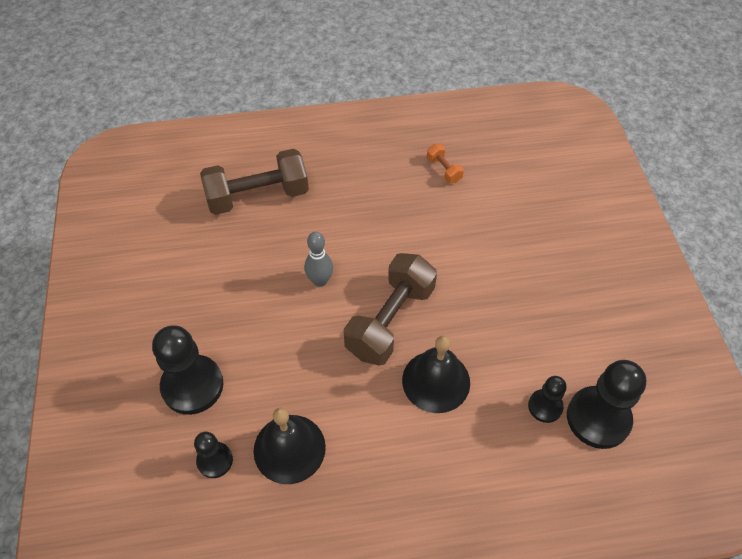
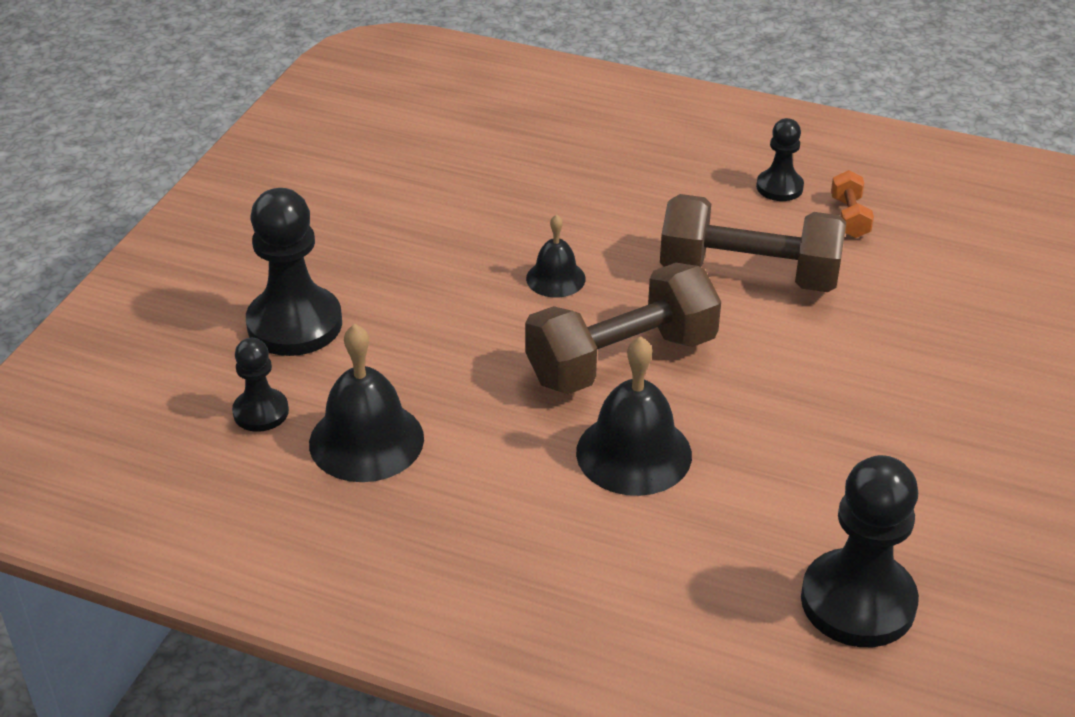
camera: 30 degrees right, 15 degrees down
(258, 196) = (543, 156): brown dumbbell -> brown dumbbell (749, 275)
(320, 281) = (555, 278): grey bowling pin -> black bell
(545, 406) = (781, 551): black pawn -> black pawn (779, 187)

